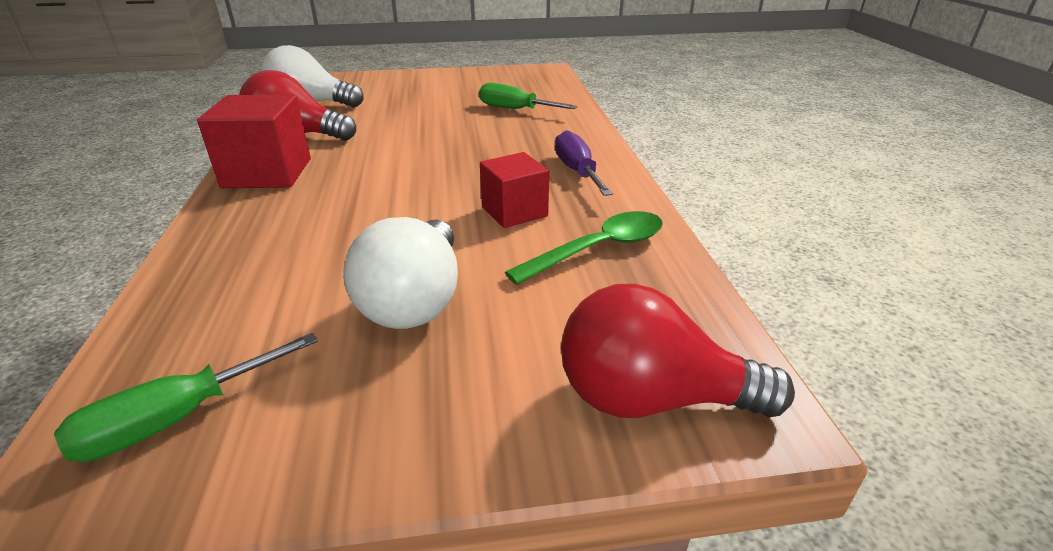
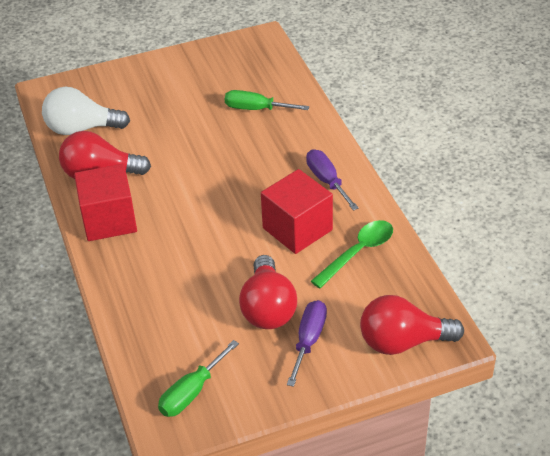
camera: 10 degrees left, 10 degrees up
(415, 300) = (268, 308): white light bulb -> red light bulb
(461, 363) = (308, 340): none -> purple screwdriver
(514, 211) = (297, 229): red cube -> red cube, size x1.54

